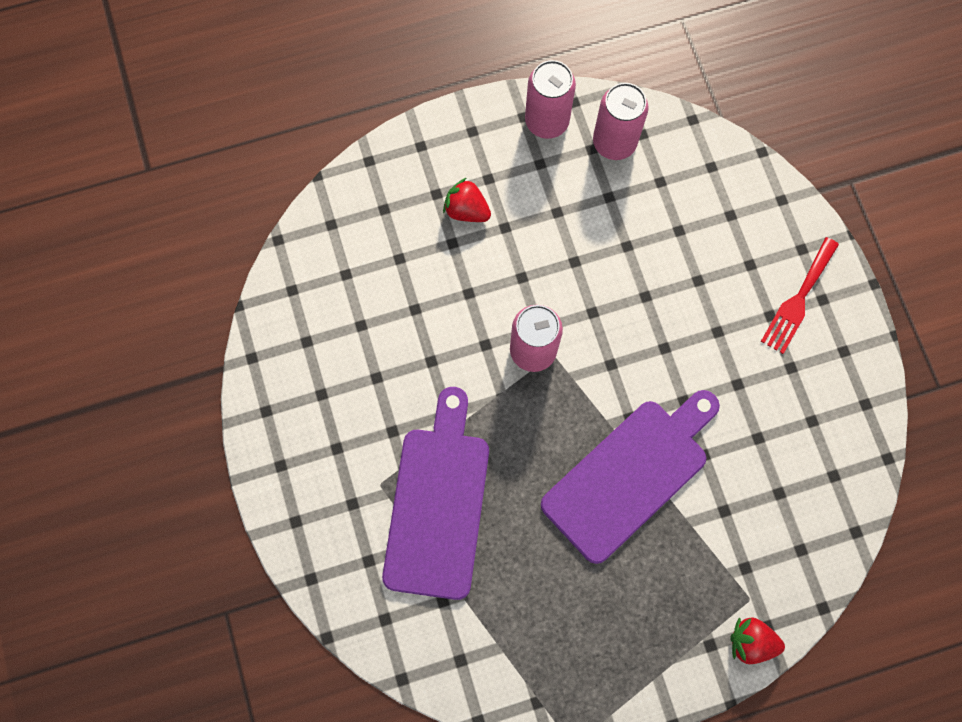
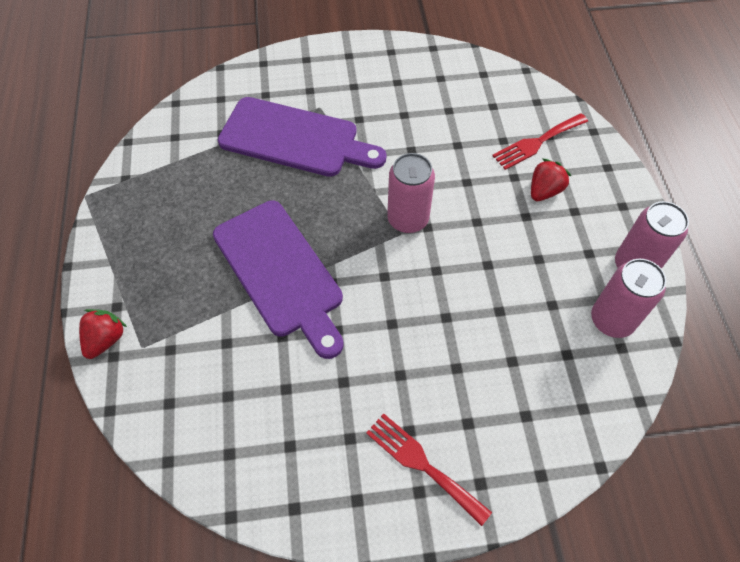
camera: 100 degrees right, 15 degrees down
(397, 221) = (537, 142): none -> red fork

